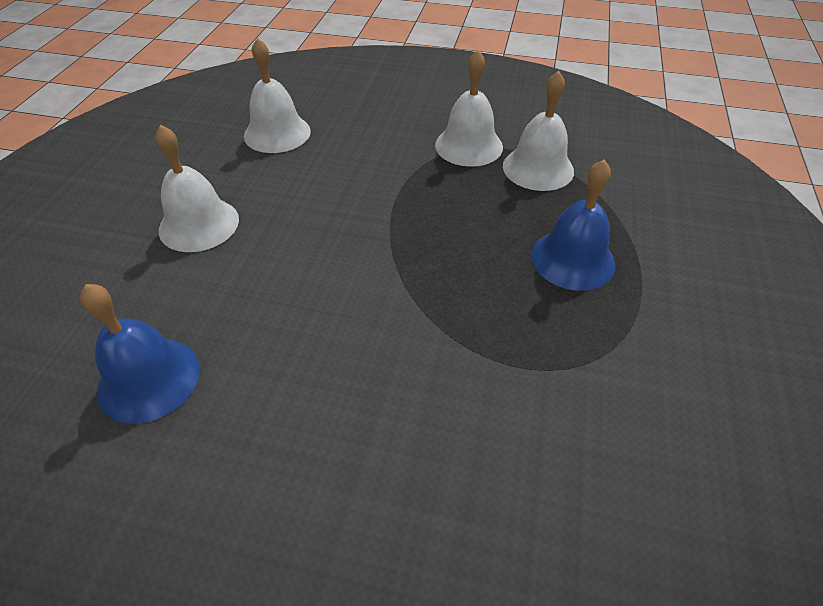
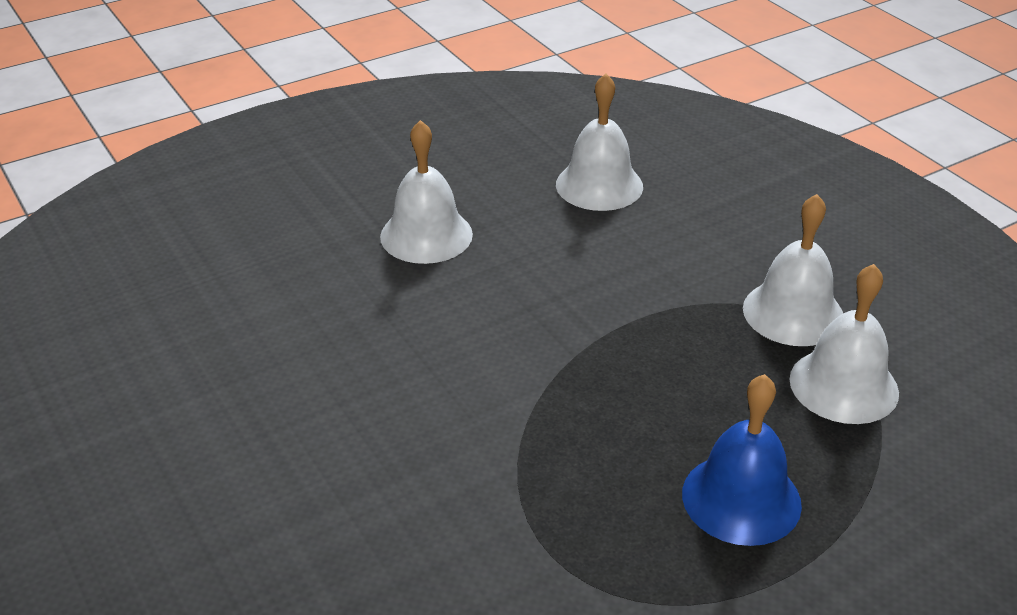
camera: 45 degrees right, 10 degrees down
(149, 379) = (253, 337): blue bell -> none

